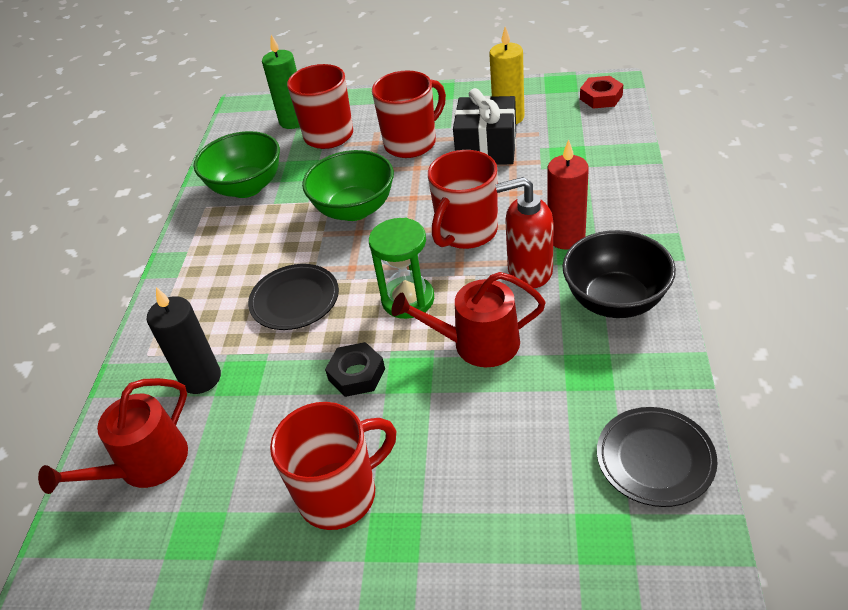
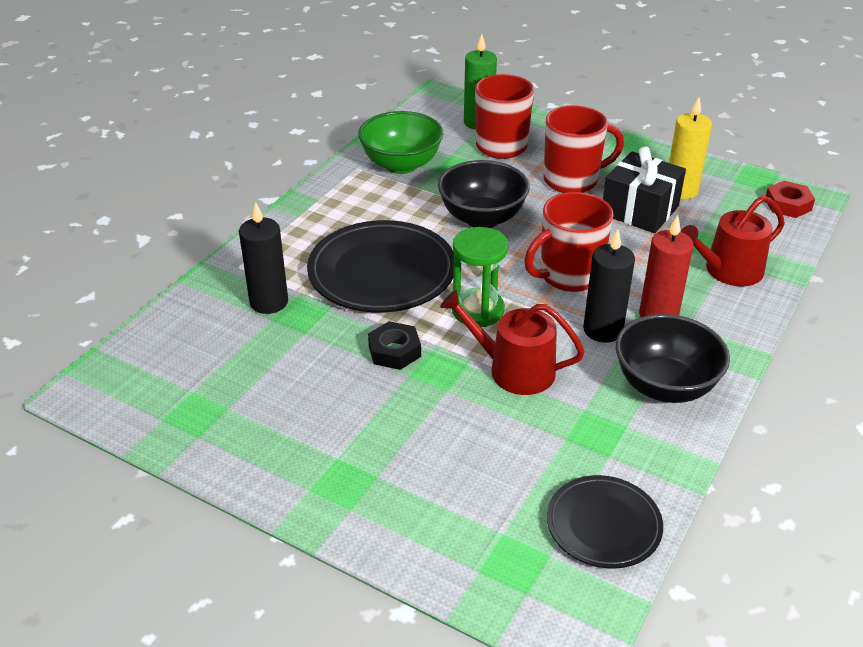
camera: 20 degrees right, 5 degrees down
(145, 465) = (188, 348): red watering can -> red watering can (728, 271)
(295, 300) = (382, 272): black plate -> black plate, size x1.69
(340, 494) = (321, 434): red mug -> none
(354, 209) = (482, 218): green bowl -> black bowl
(529, 271) = (603, 330): red soap dispenser -> black candle

